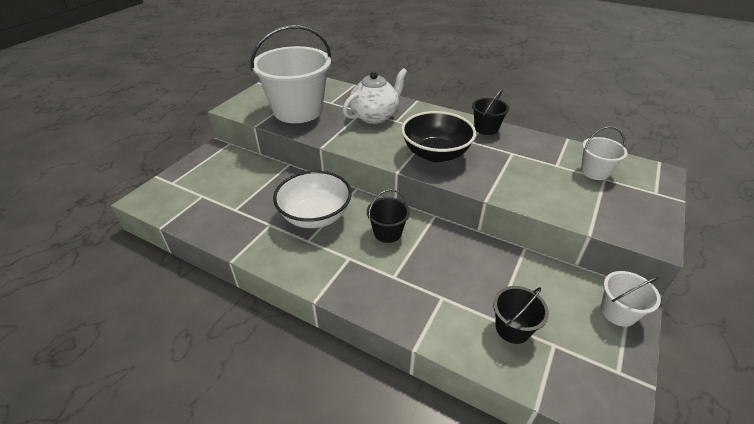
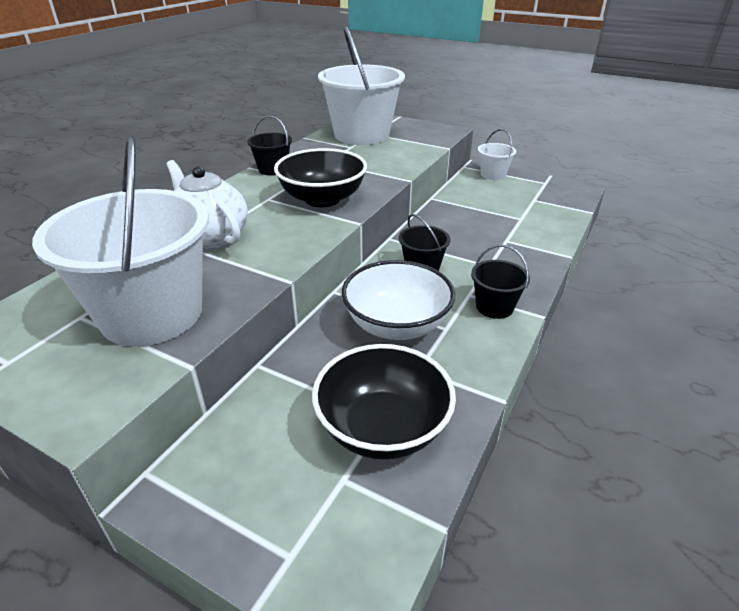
camera: 90 degrees left, 5 degrees down
(228, 208) = (382, 428): none -> black bowl
(512, 328) = (526, 212): black bucket -> black bucket (494, 307)
(595, 172) = (362, 135): white bucket -> white bucket, size x2.19

